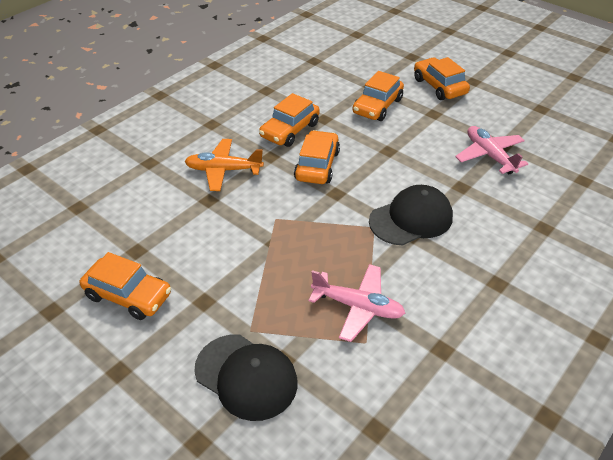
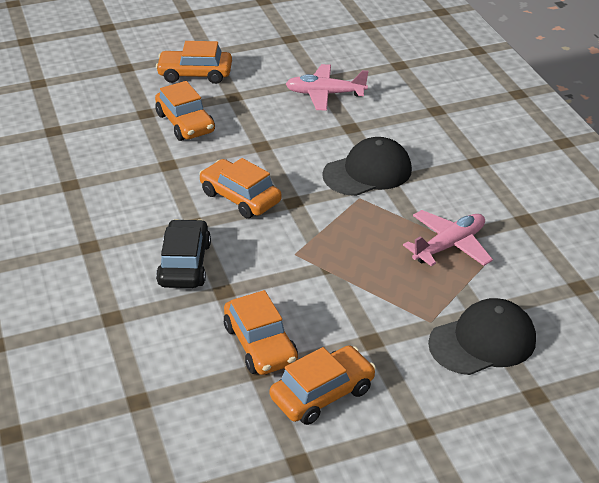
camera: 60 degrees left, 5 degrees down
(223, 170) = (184, 264): orange plane -> black car
(290, 130) = (163, 194): orange car -> orange car (260, 344)
(411, 219) = (367, 172): black cap -> black cap turned 60 degrees clockwise

